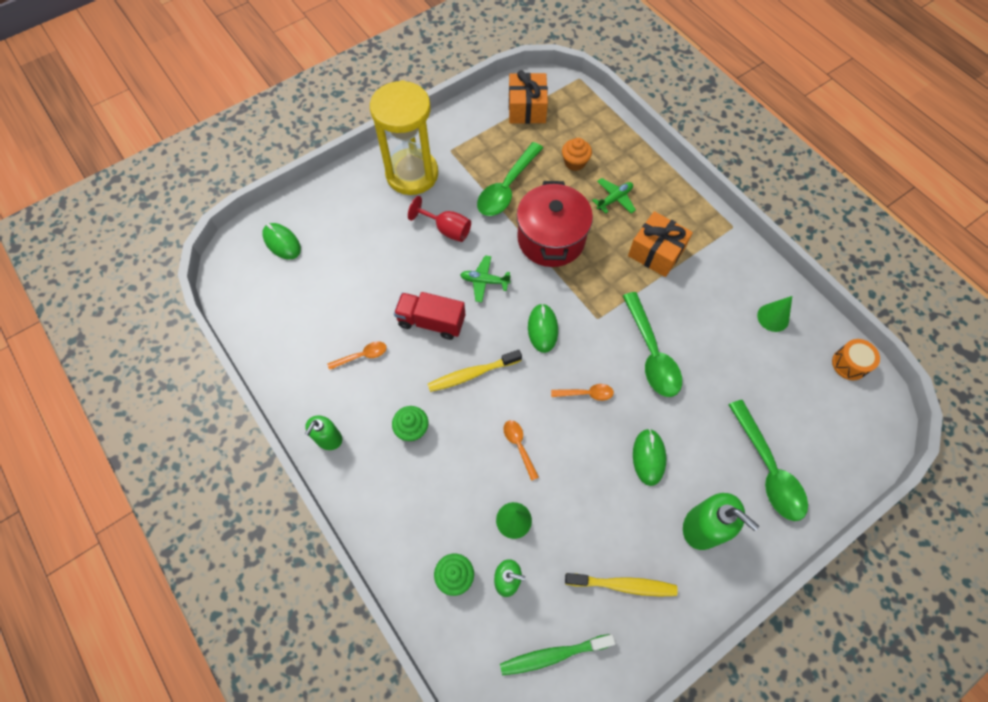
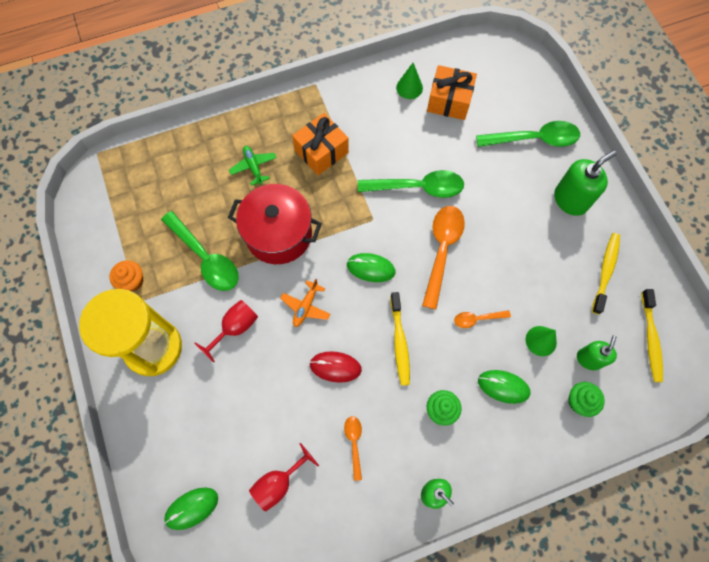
camera: 75 degrees left, 5 degrees up
(314, 302) = (279, 482): none -> red goblet
(431, 322) = (335, 367): red truck -> red mouse
(484, 281) = (306, 306): green plane -> orange plane
(527, 108) = (114, 212): orange gift -> orange gift (449, 101)
(553, 655) = (650, 339): green toothbrush -> yellow toothbrush
(575, 162) = (199, 188): orange cupcake -> orange cupcake (132, 281)
(586, 393) = (442, 250): orange spoon -> orange spoon, size x1.97
(648, 457) = (508, 220): green mouse -> green mouse (503, 387)
(849, 364) = (462, 52): orange drum -> none

